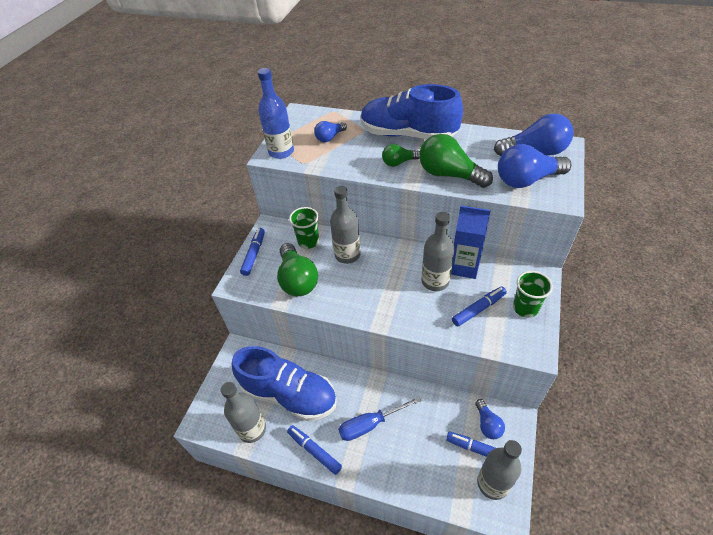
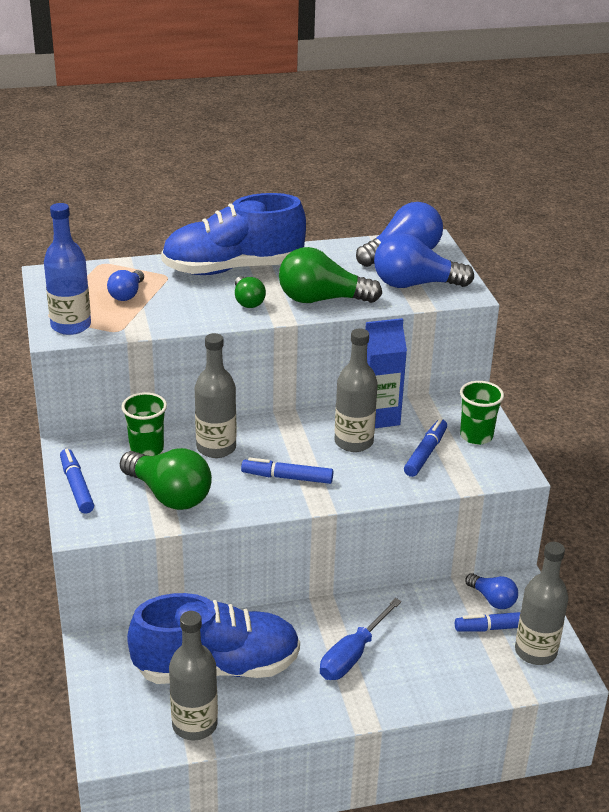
camera: 35 degrees left, 15 degrees down
(314, 451) = (300, 711): blue marker -> blue marker (287, 477)
(398, 162) = (248, 301): green light bulb -> green light bulb turned 60 degrees counterclockwise
(526, 180) = (414, 284): blue light bulb -> blue light bulb turned 45 degrees clockwise

